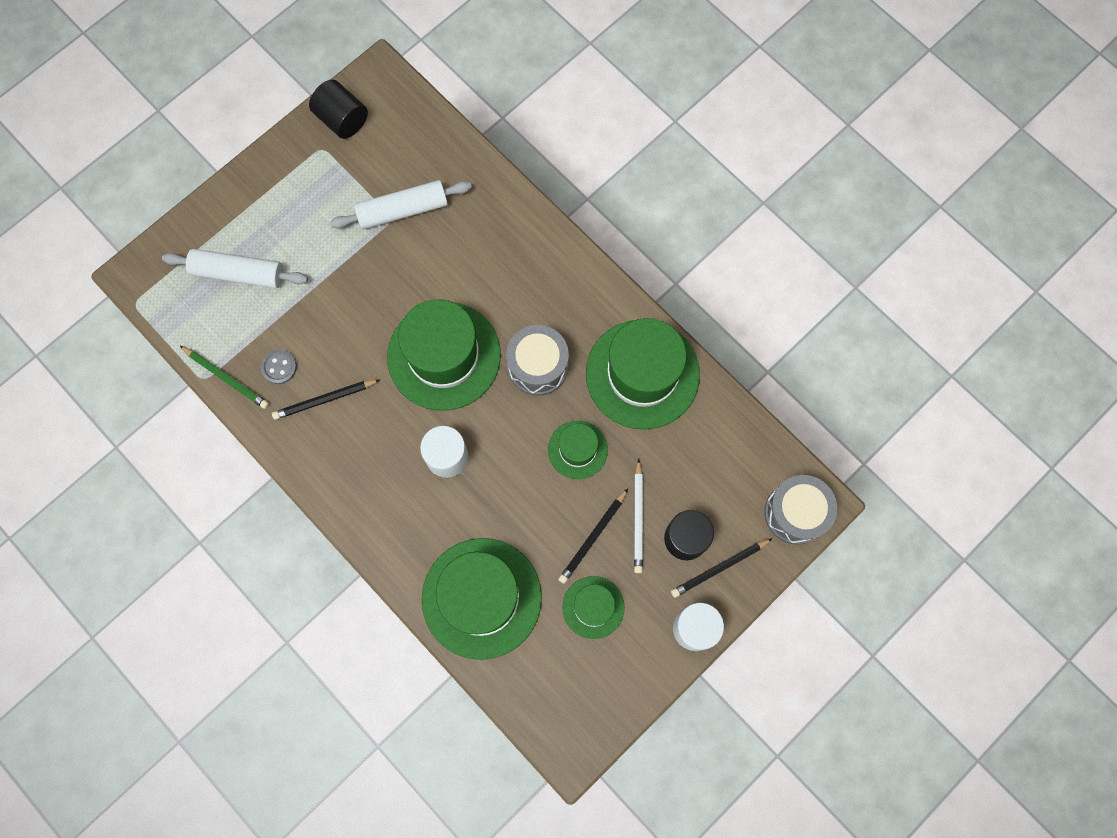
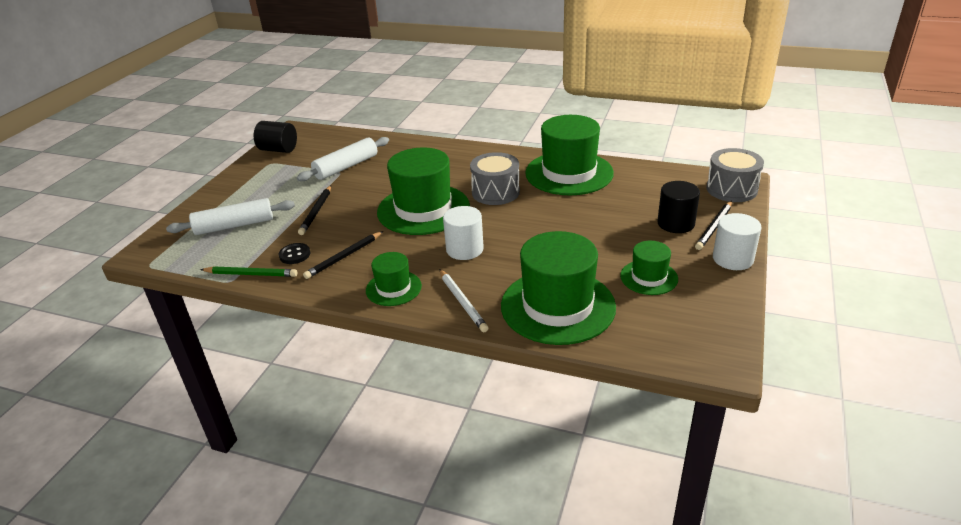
camera: 25 degrees left, 40 degrees down
(279, 367) = (295, 255): grey button -> black button
(577, 450) = (558, 214): green hat -> green hat (393, 288)
(593, 537) = (611, 246): black pencil -> black pencil (316, 212)
(638, 518) = (633, 227): white pencil -> white pencil (462, 302)

